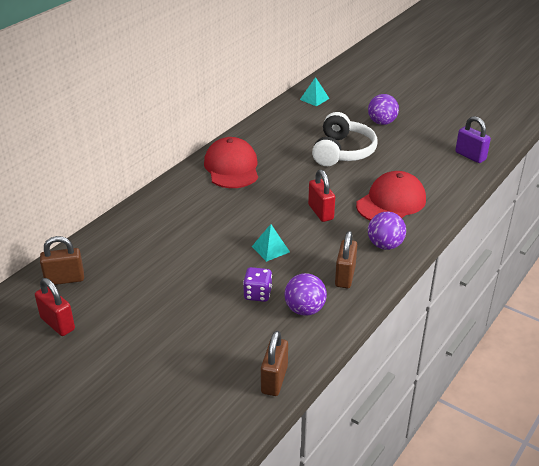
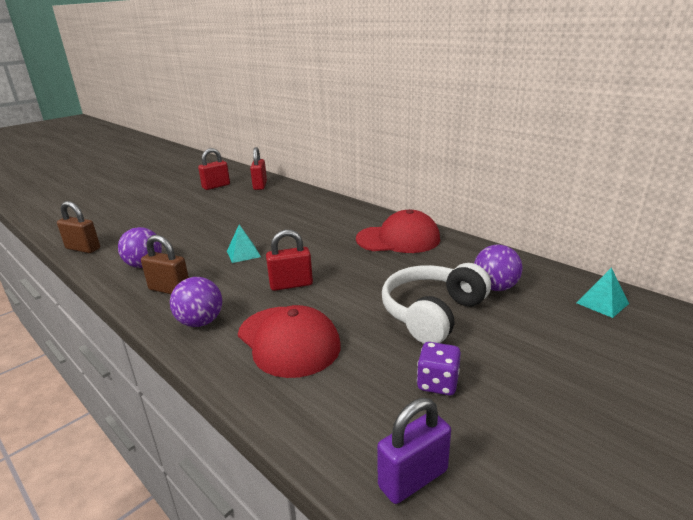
camera: 100 degrees right, 10 degrees down
(65, 279) = (260, 185): brown padlock -> red padlock
(257, 294) = (185, 246): purple dice -> purple dice (437, 383)
(342, 152) = (432, 313): white headphones -> white headphones turned 105 degrees clockwise
(382, 122) = (539, 366): purple ball -> purple ball (495, 287)

